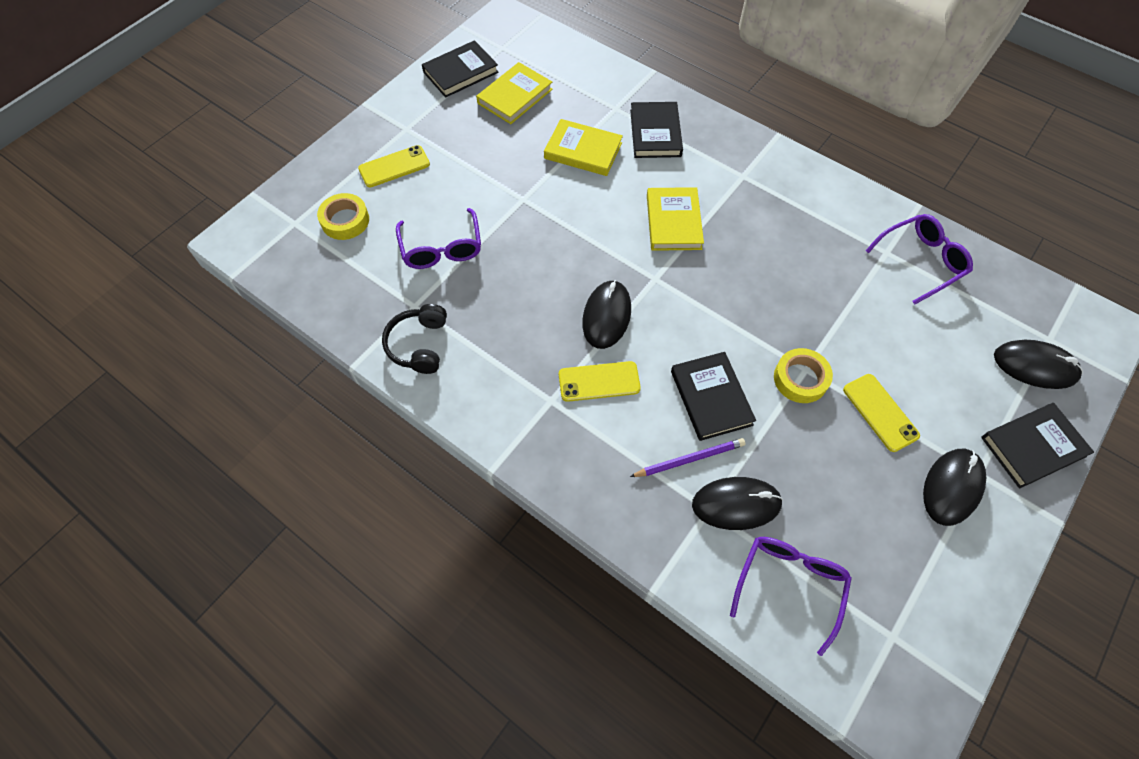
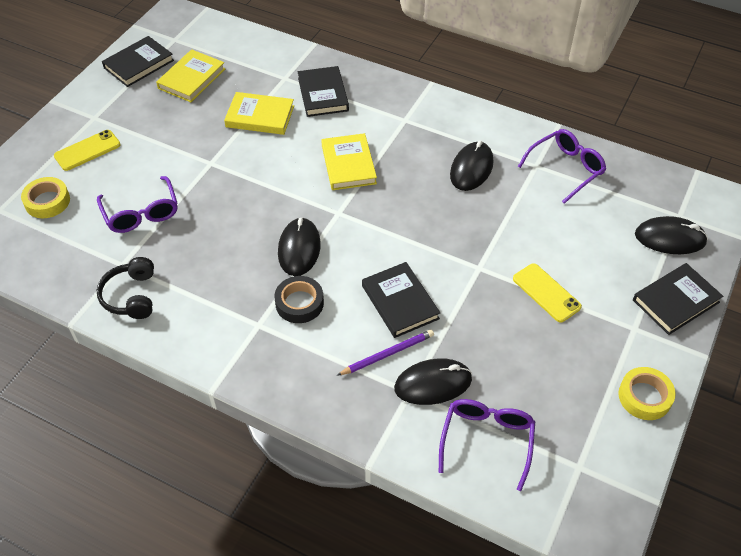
camera: 10 degrees left, 10 degrees down
(599, 381) = (299, 303): yellow phone -> black tape
(800, 379) = (475, 276): yellow tape -> yellow tape (644, 397)
(952, 487) = (613, 342): black mouse -> black mouse (471, 169)

